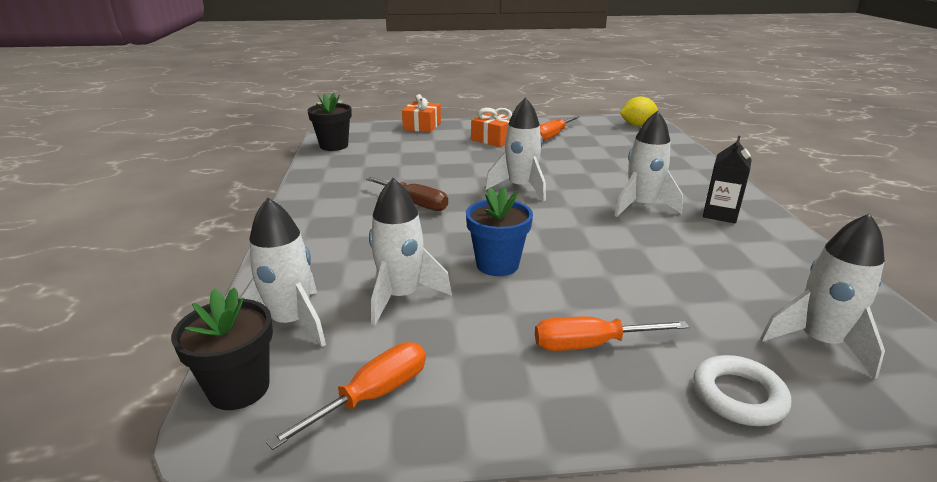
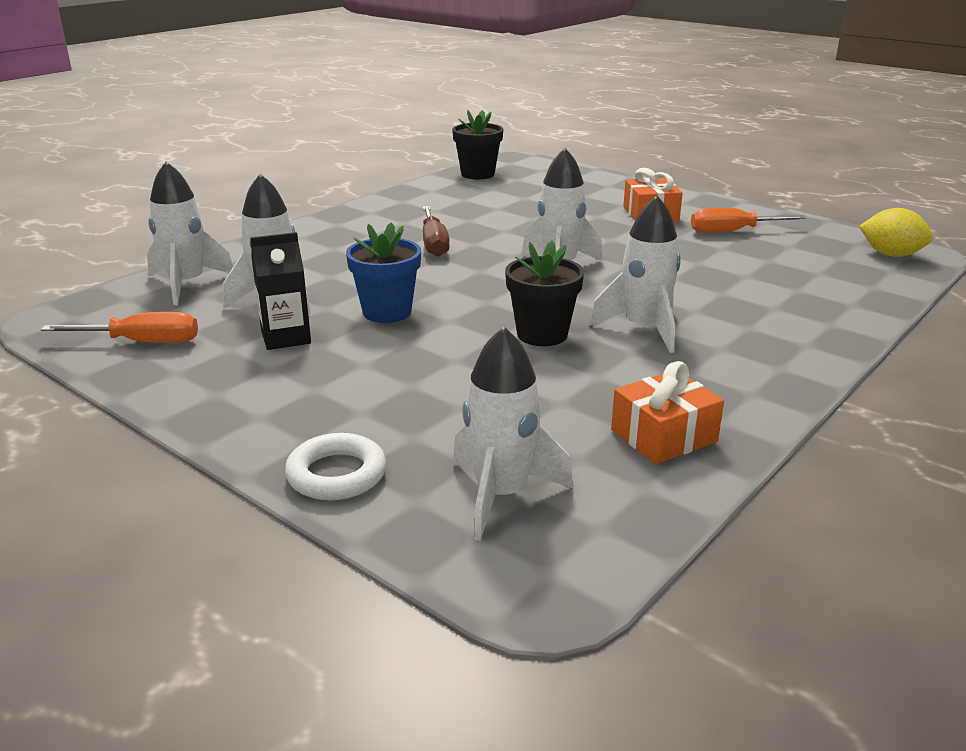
camera: 45 degrees right, 0 degrees up
(239, 388) = (98, 304): black flower pot -> black flower pot (542, 334)
(422, 126) = (604, 179): orange gift -> orange gift (663, 436)
(591, 345) = (320, 390): orange screwdriver -> none
(720, 214) = (718, 372): black carton -> black carton (286, 337)

